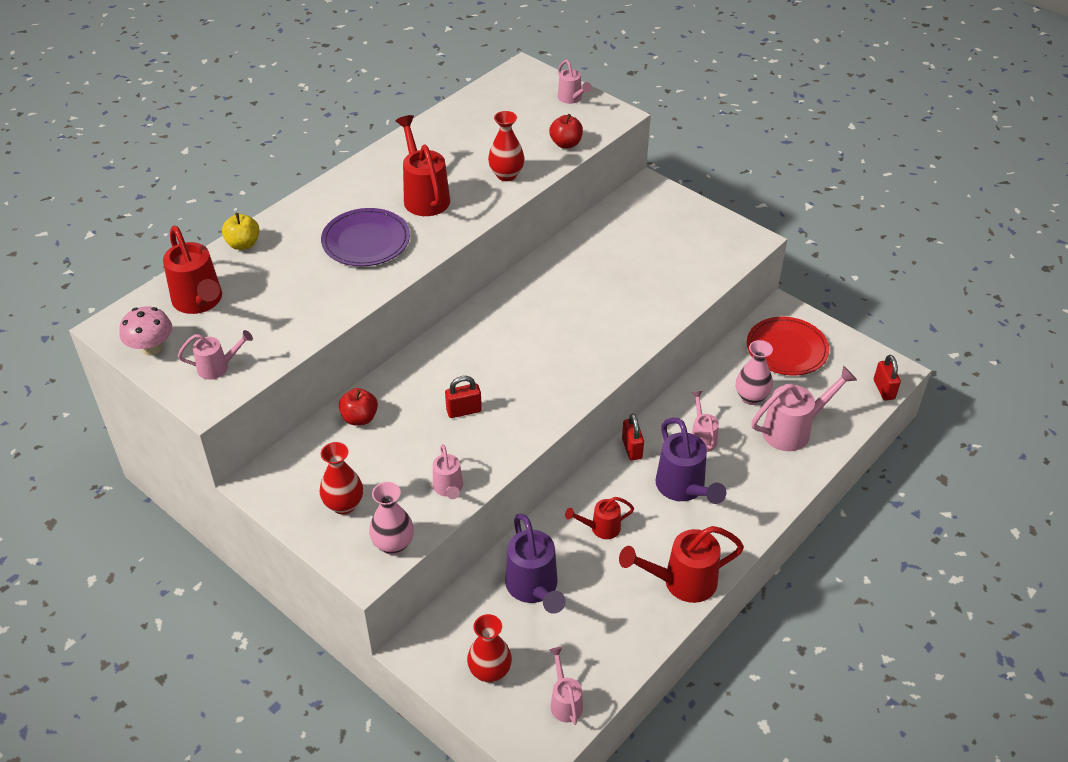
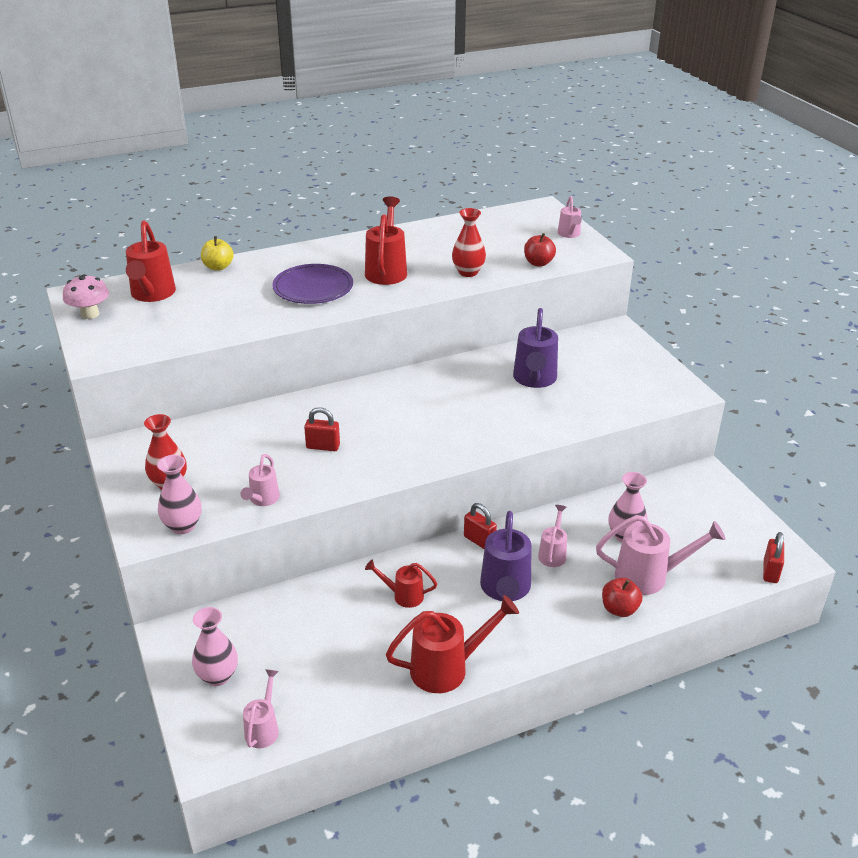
camera: 25 degrees right, 10 degrees down
(218, 367) = (125, 339): pink watering can -> none
(359, 418) = (234, 426): red apple -> red apple (619, 609)
(490, 672) = (218, 676): red vase -> pink vase
(534, 588) = (307, 622): purple watering can -> purple watering can (534, 379)
(632, 448) = (479, 541): red padlock -> red padlock turned 60 degrees counterclockwise
(682, 582) = (447, 668): red watering can -> red watering can turned 150 degrees clockwise
(786, 349) = (688, 507): red plate -> none

